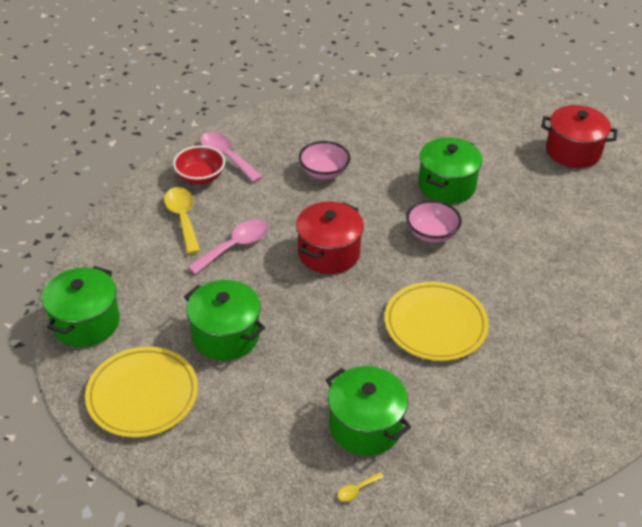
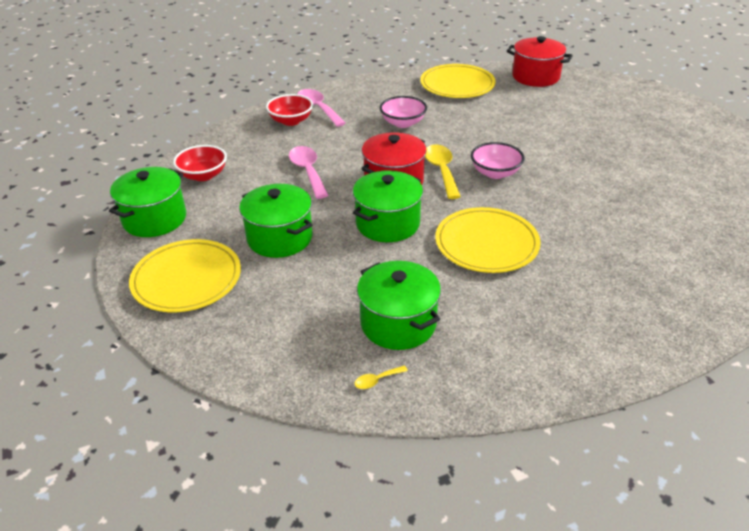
camera: 10 degrees right, 5 degrees down
(122, 260) = (203, 175): none -> red bowl
(183, 218) = (266, 148): yellow spoon -> yellow spoon (441, 170)
(235, 246) = (308, 171): pink spoon -> pink spoon turned 75 degrees counterclockwise
(373, 113) = (457, 85): none -> yellow plate
(446, 185) = (516, 138): green pot -> green pot (387, 224)
(573, 151) = (642, 120): red pot -> red pot (535, 77)

